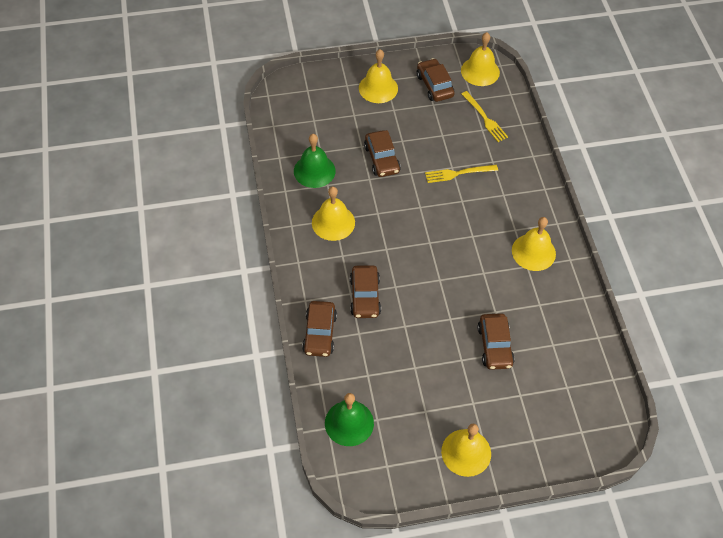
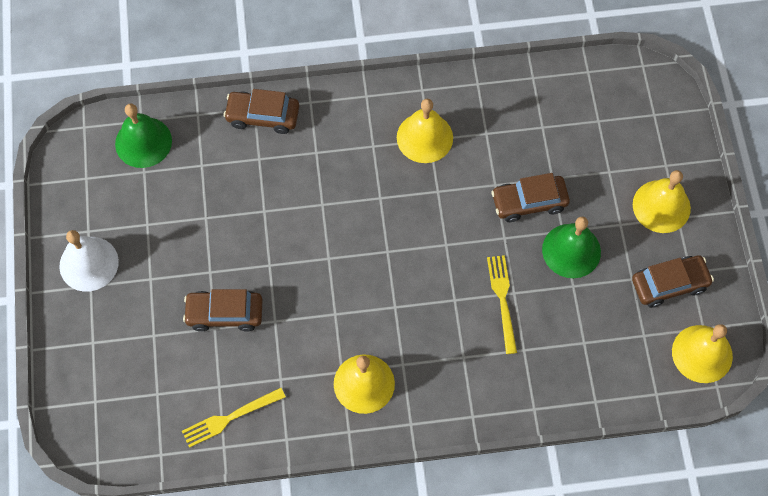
camera: 95 degrees right, 10 degrees up
(314, 171) = (509, 118): green bell -> green bell (571, 250)
(365, 296) = (310, 168): brown car -> none
(466, 452) = (89, 263): yellow bell -> white bell
(485, 118) = (605, 349): yellow fork -> yellow fork (229, 418)

